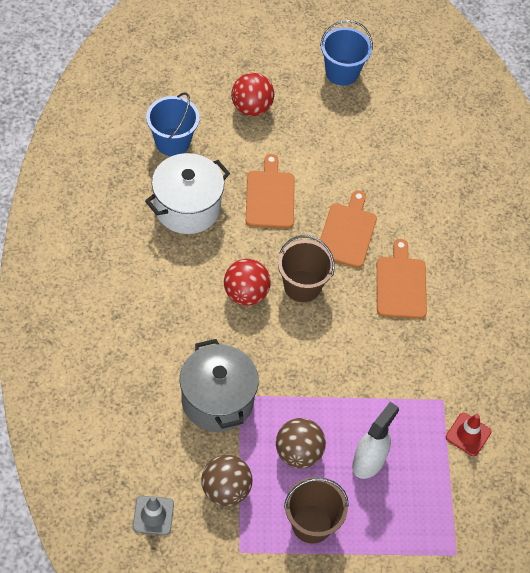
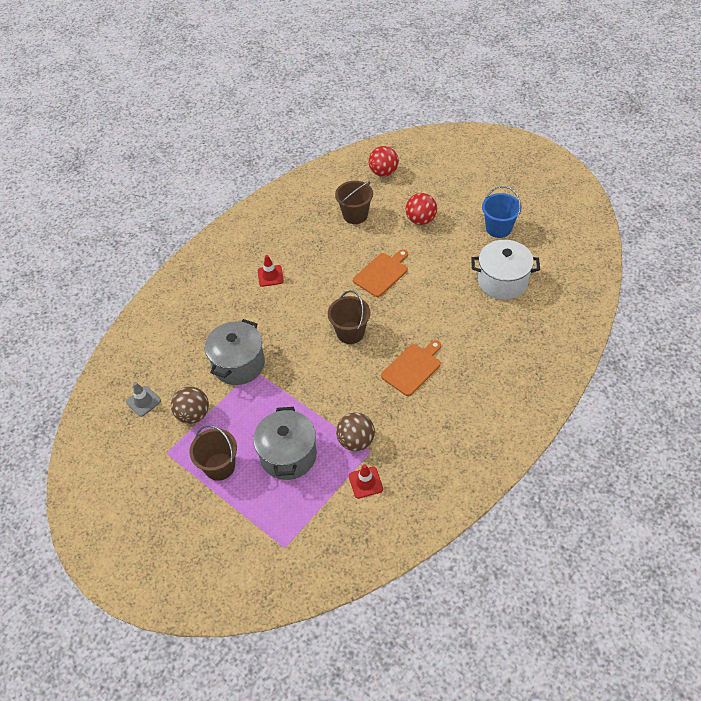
camera: 50 degrees right, 5 degrees down
(148, 274) = (270, 276): none -> red traffic cone
(172, 142) = (355, 215): blue bucket -> brown bucket
(187, 207) = (328, 253): white pot -> white pot (502, 281)
(246, 293) = (313, 317): red ball -> red ball (383, 172)
(298, 453) = (253, 422): brown ball -> brown ball (356, 441)
(347, 232) = (409, 319): orange cutting board -> none
(369, 461) = (288, 455): white spray bottle -> grey pot

